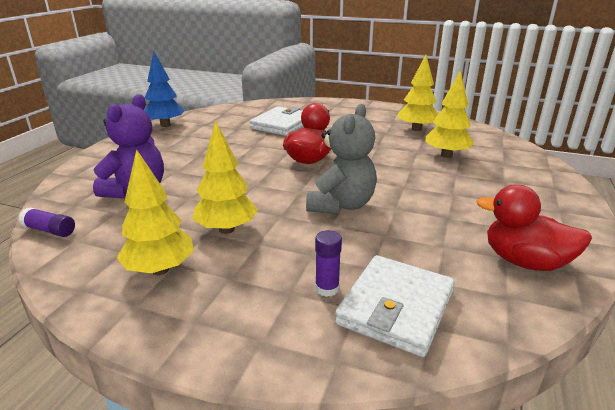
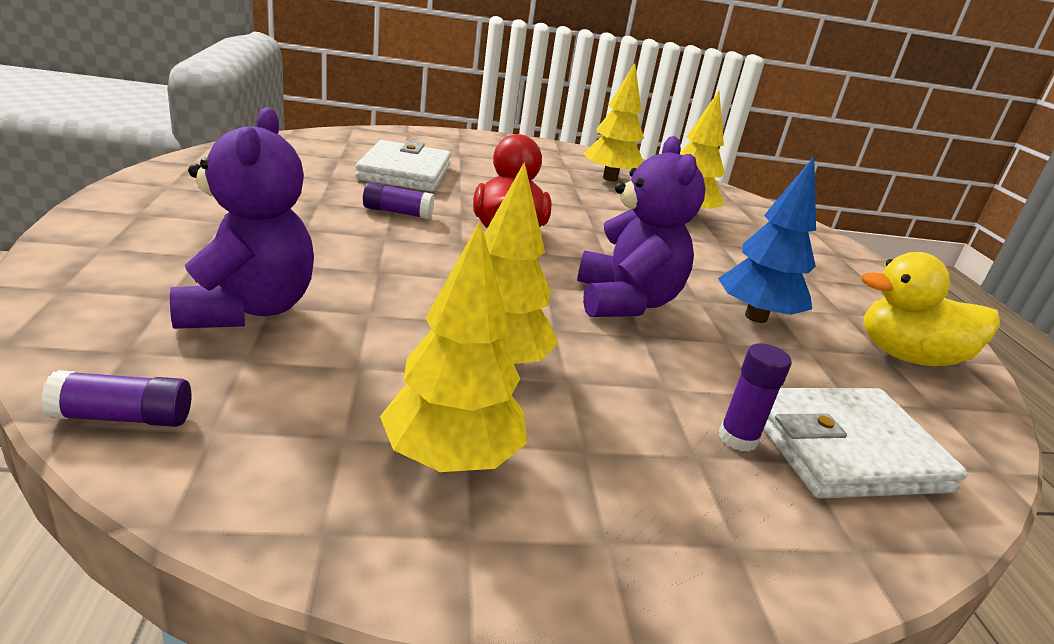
camera: 30 degrees left, 0 degrees up
(165, 125) = (179, 173): blue tree -> blue tree (755, 317)
(255, 147) = (397, 212): none -> purple glue stick
(341, 205) = (625, 302): grey teddy bear -> purple teddy bear
(396, 307) = (845, 449): white wallet -> white wallet turned 75 degrees clockwise
(524, 262) = (907, 357): red duck -> yellow duck

